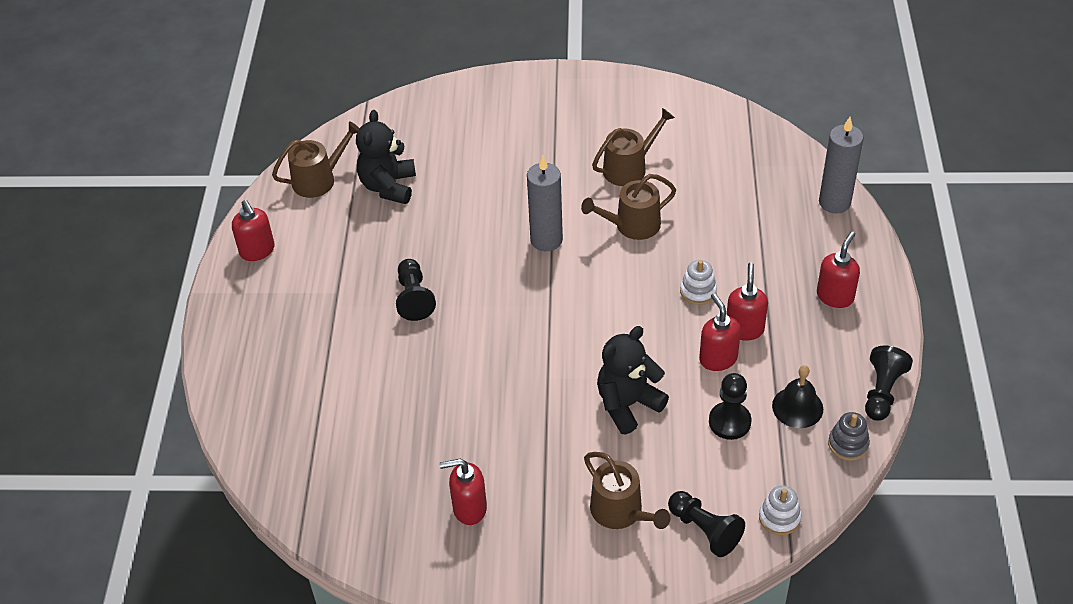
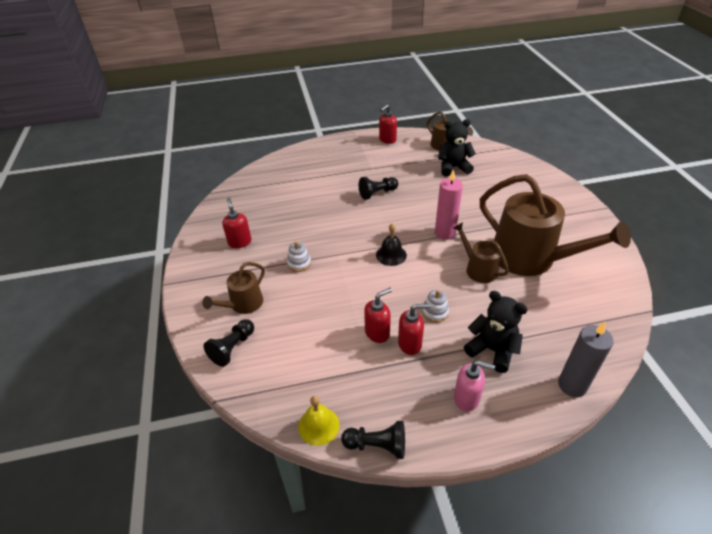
camera: 75 degrees right, 5 degrees down
(546, 240) = (445, 233): grey candle -> pink candle
(627, 404) = (325, 293): black teddy bear -> black teddy bear (492, 350)
(629, 168) = (530, 258): brown watering can -> brown watering can, size x2.01
(729, 422) = (323, 348): black pawn -> none
(779, 517) = (246, 389): white stacking toy -> white stacking toy (299, 263)
(797, 407) = (346, 387): black bell -> black bell (391, 255)
(835, 296) = (466, 398): red soap dispenser -> pink soap dispenser
(848, 444) = (319, 426): grey stacking toy -> yellow bell

